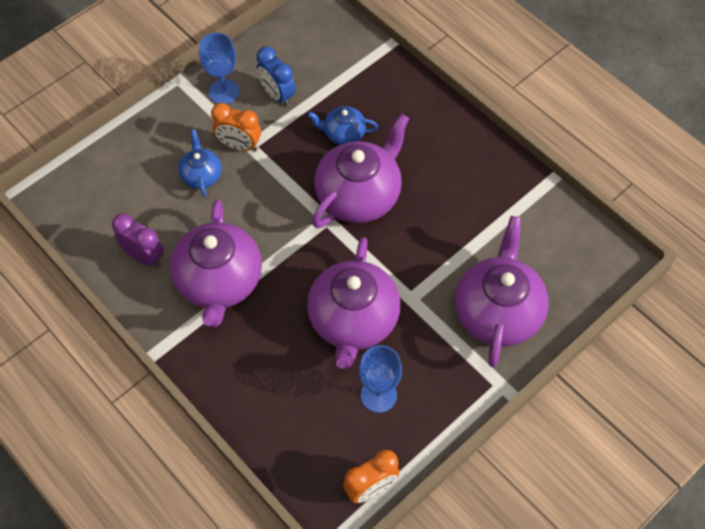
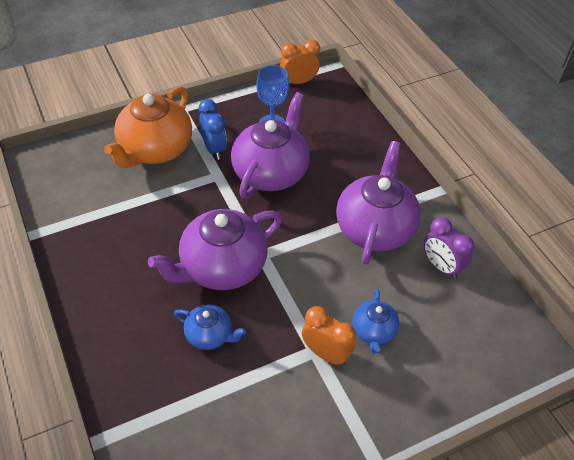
camera: 165 degrees left, 10 degrees down
(224, 92) = (327, 430): blue goblet -> none
(277, 95) = (265, 406): blue clock -> blue clock (214, 149)
(497, 312) = (155, 149): purple teapot -> orange teapot

